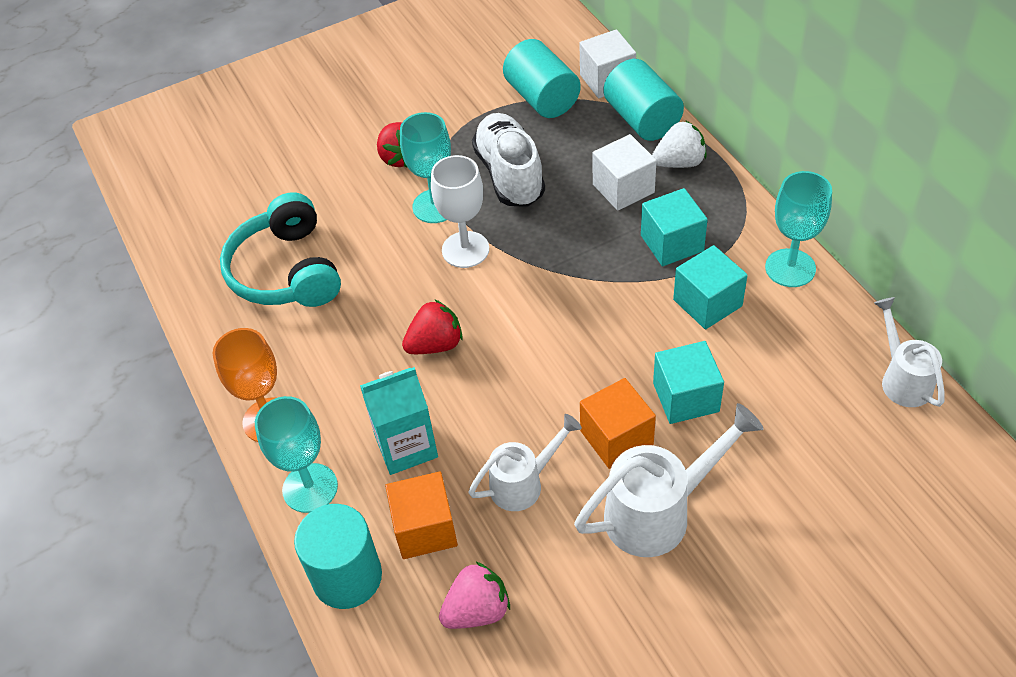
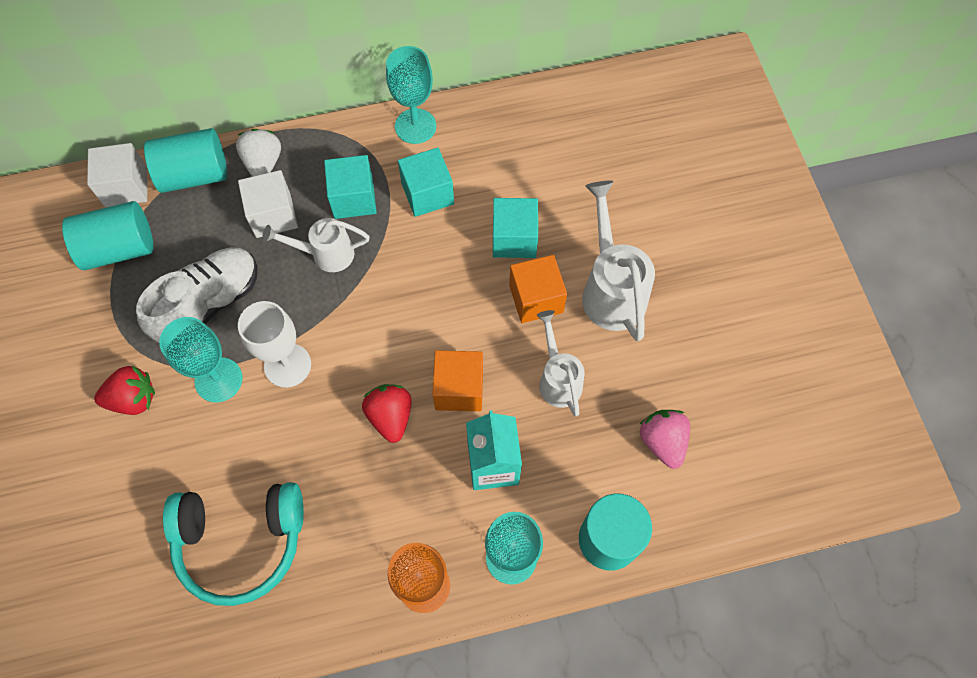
camera: 80 degrees left, 15 degrees up
(425, 528) = (579, 466): orange cube -> orange cube (459, 389)
(510, 174) = (209, 303): white shoe -> white shoe turned 135 degrees clockwise
(902, 379) = (545, 97): white watering can -> white watering can (326, 254)

